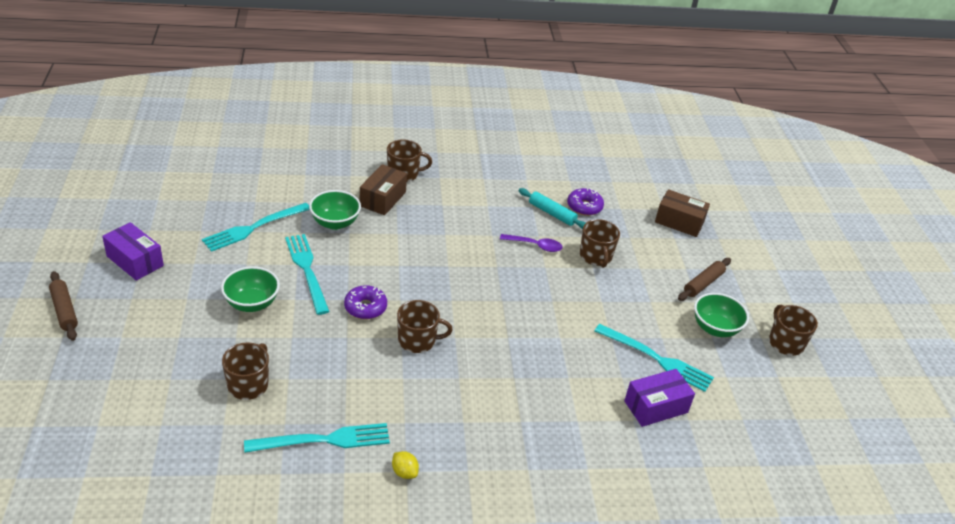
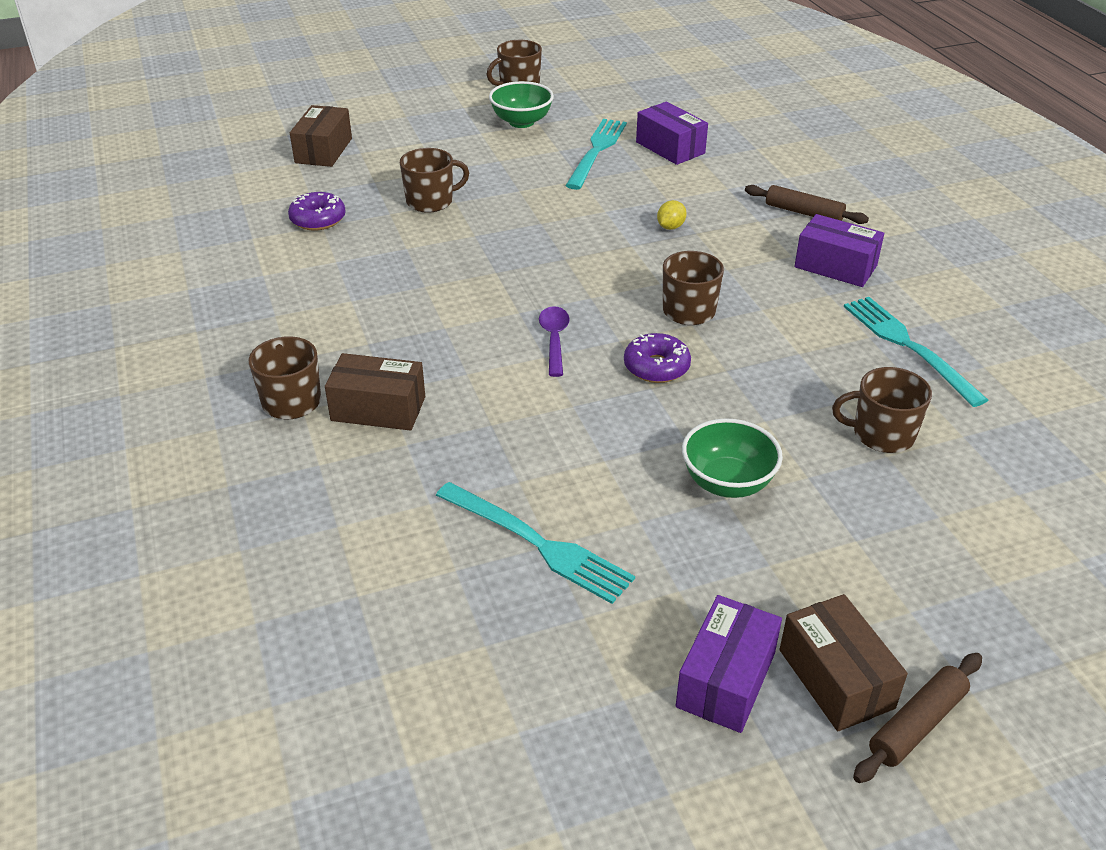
camera: 100 degrees left, 0 degrees up
(107, 294) = (835, 679): none -> brown box
(307, 270) = (612, 446): turquoise fork -> none
(335, 223) = (473, 447): green bowl -> none
(404, 472) = (896, 281): yellow lemon -> yellow lemon (670, 227)
(439, 442) = (835, 266): none -> purple box
(535, 245) = (431, 248): purple spoon -> purple spoon (554, 340)
(552, 213) = (346, 243): turquoise rolling pin -> none
(703, 283) = (445, 131): brown rolling pin -> brown rolling pin (804, 213)

